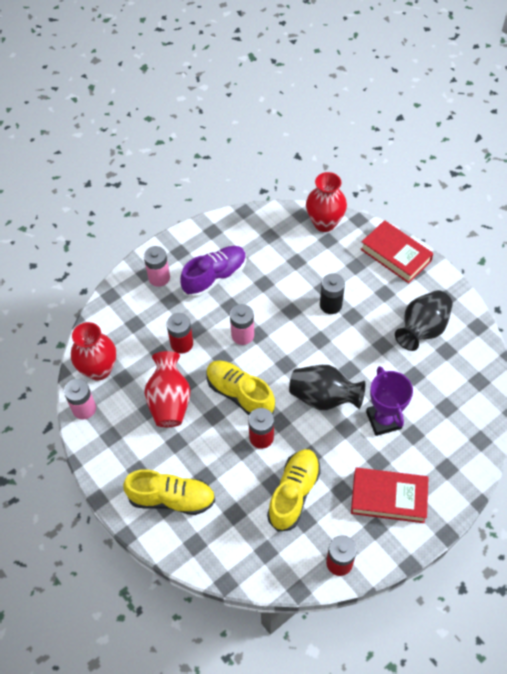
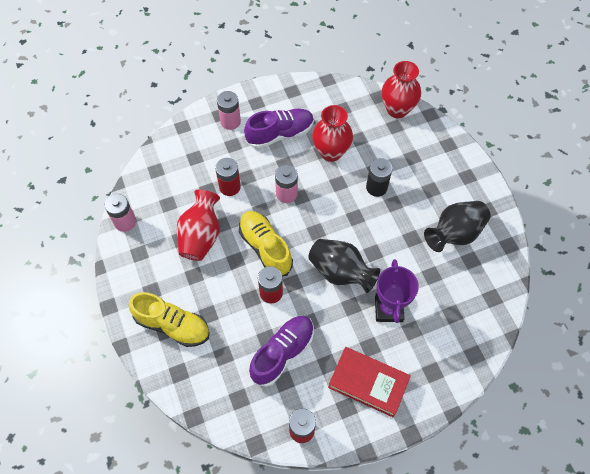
camera: 15 degrees right, 5 degrees up
(99, 369) = (149, 190): red vase -> red vase (331, 152)
(294, 493) = (282, 353): yellow shoe -> purple shoe
(395, 255) = (453, 156): red book -> none

